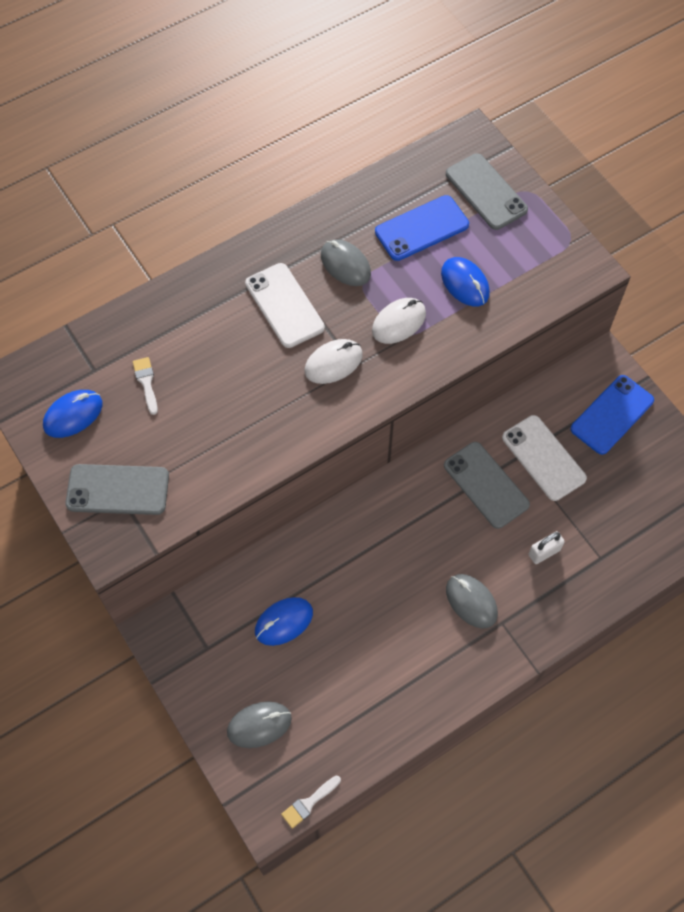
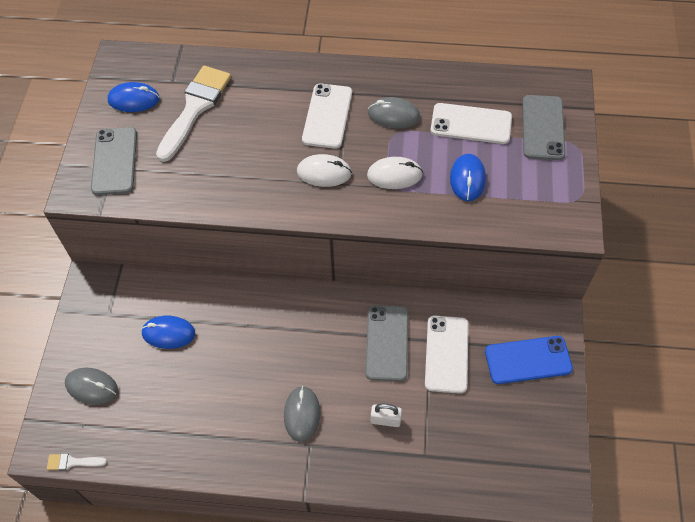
camera: 40 degrees right, 5 degrees down
(117, 490) = (114, 161): grey phone -> grey phone turned 45 degrees clockwise
(146, 382) = (195, 108): white brush -> white brush, size x2.32
(345, 265) = (393, 115): grey mouse -> grey mouse turned 75 degrees counterclockwise
(422, 228) = (471, 124): blue phone -> white phone

